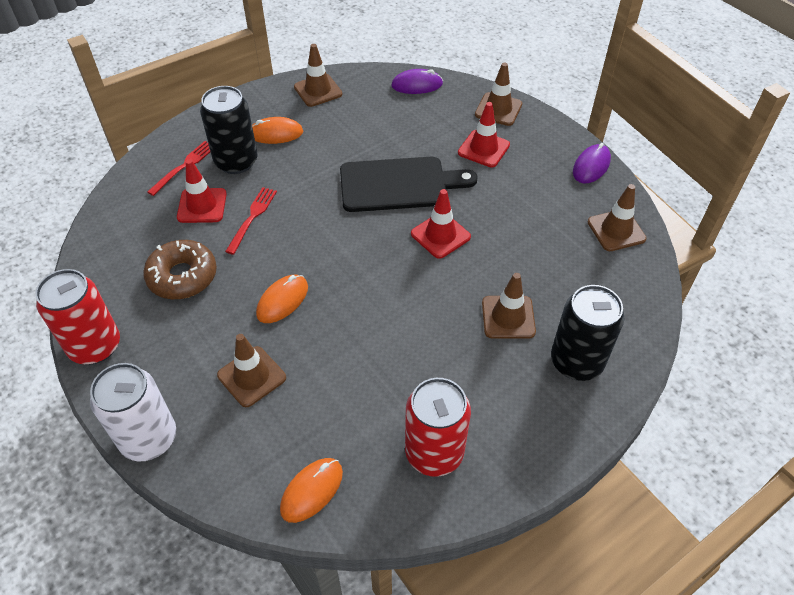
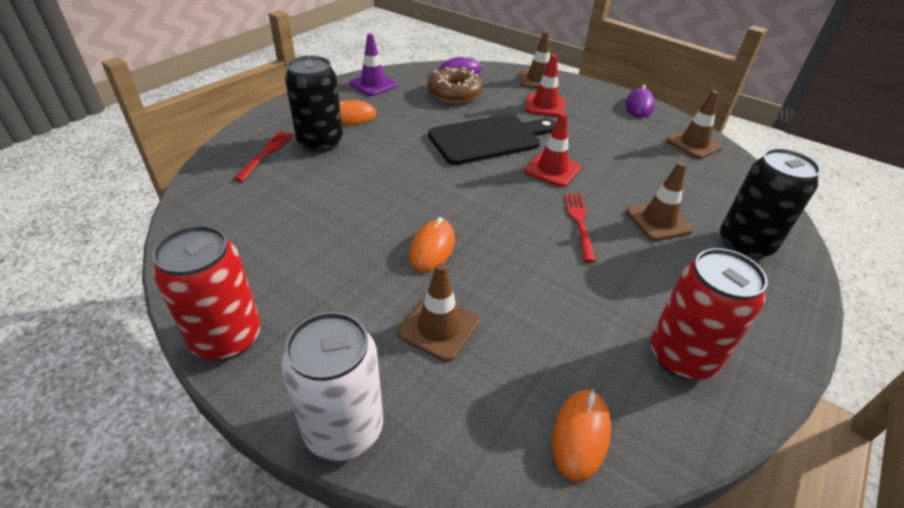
camera: 20 degrees left, 10 degrees down
(182, 276) = (308, 246): brown donut -> brown donut (454, 93)
(202, 206) = (301, 182): red traffic cone -> none
(252, 217) = (360, 183): red fork -> red fork (579, 222)
(318, 90) = (373, 84): brown traffic cone -> purple traffic cone

